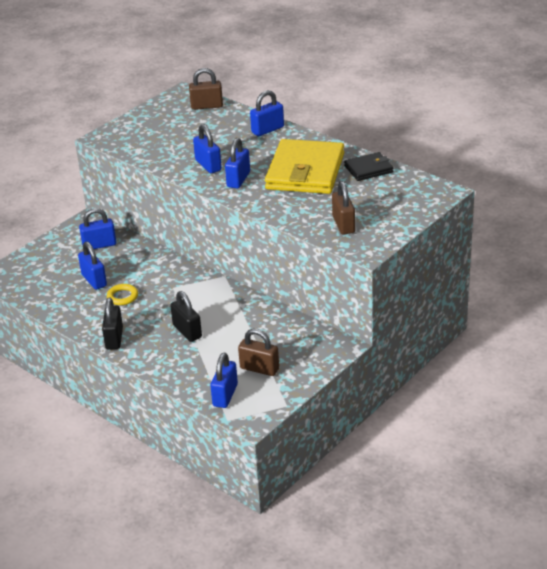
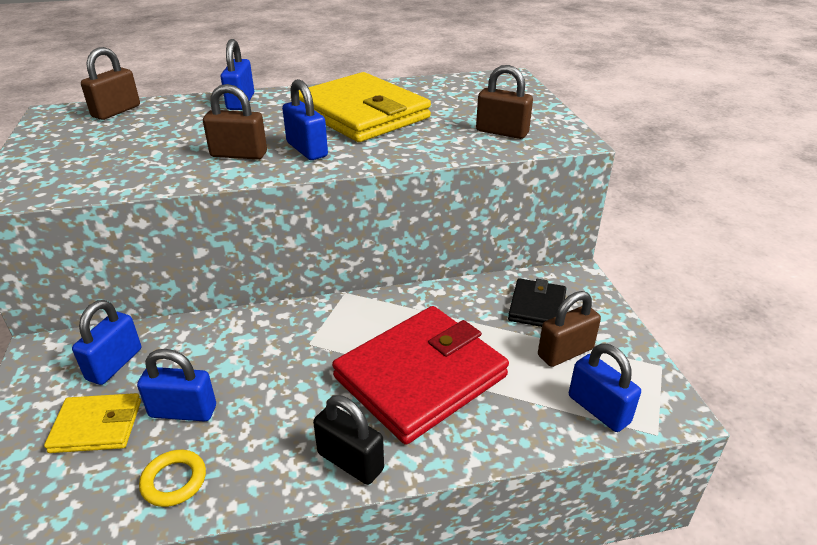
camera: 55 degrees left, 0 degrees up
(64, 265) = (96, 426): none -> yellow wallet
(122, 297) = (263, 401): yellow ring -> yellow ring (174, 481)
(187, 331) = (420, 376): black padlock -> red wallet
(208, 165) = (239, 154): blue padlock -> brown padlock
(368, 169) = (414, 88): black wallet -> black wallet (537, 307)

